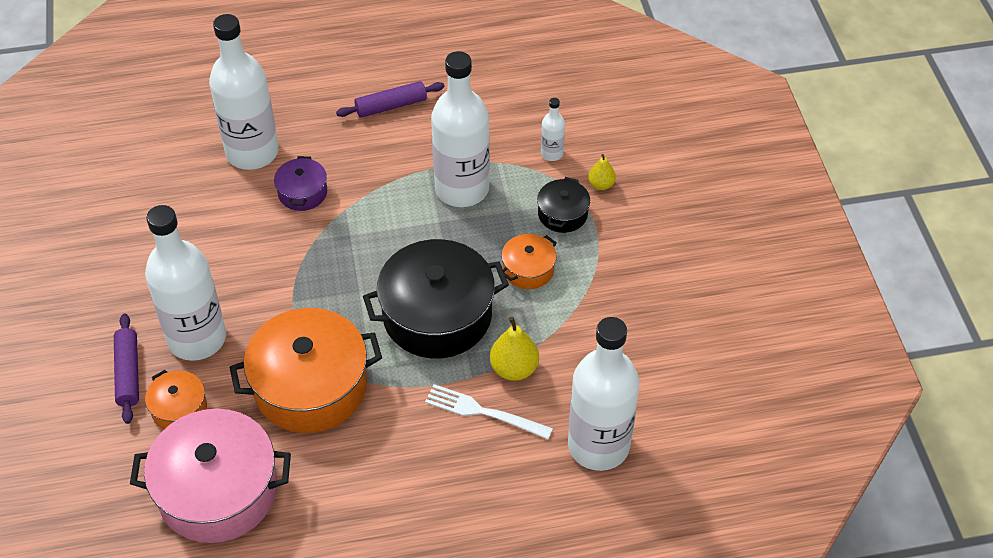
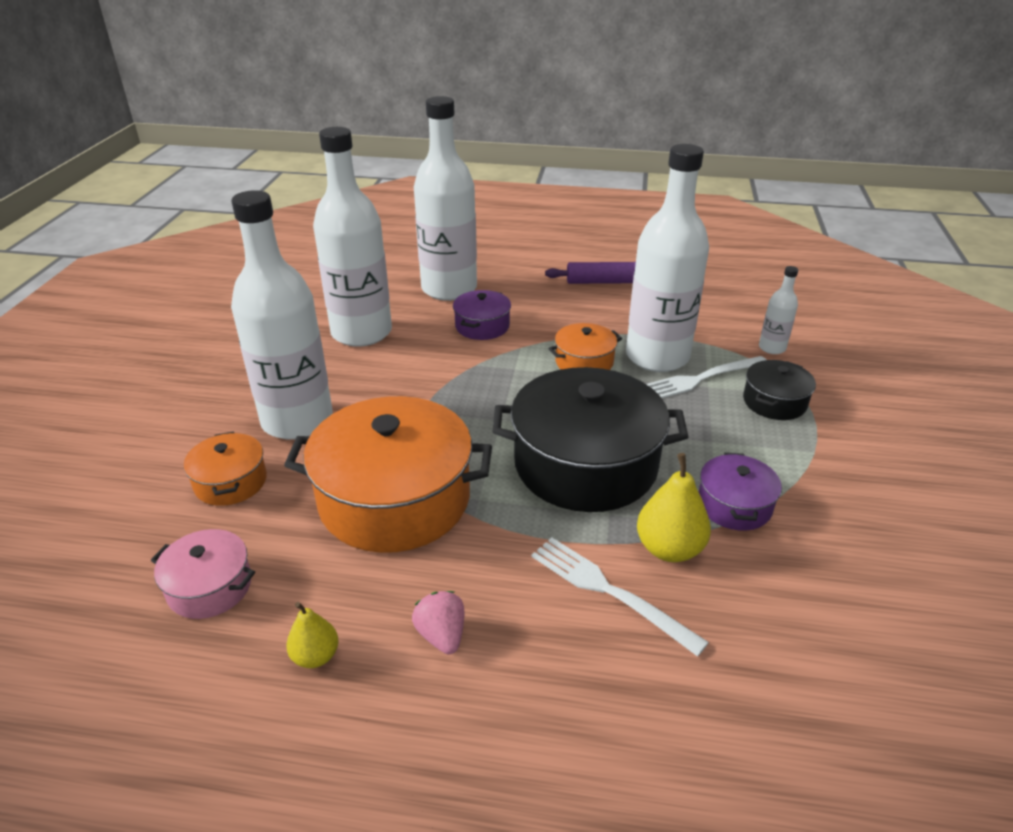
camera: 20 degrees right, 15 degrees down
(128, 373) = (203, 434): purple rolling pin -> none
(218, 491) = (210, 587): pink pot -> pink pot, size x0.48
(388, 474) = (441, 635): none -> pink strawberry
(502, 205) = (700, 379): none -> white fork
(528, 269) = (717, 445): orange pot -> orange pot (584, 362)
(550, 320) = (734, 505): none -> purple pot
(598, 445) = (778, 691): white bottle -> white bottle (361, 332)
(601, 185) = (829, 385): yellow pear -> yellow pear (315, 656)

